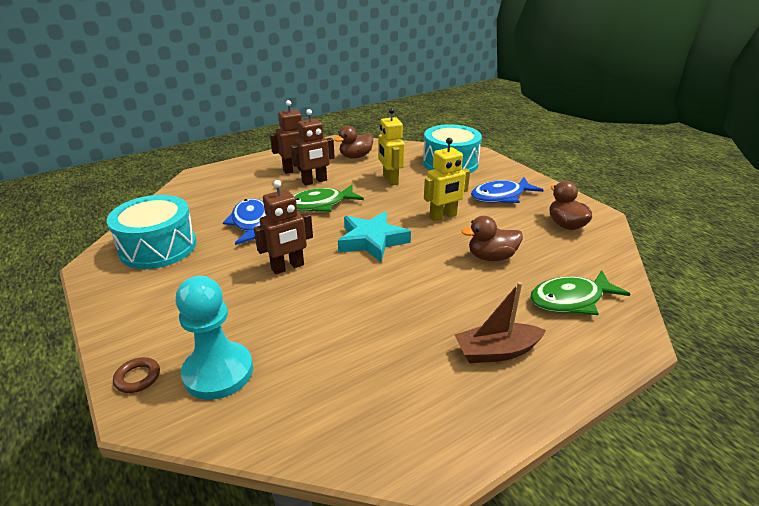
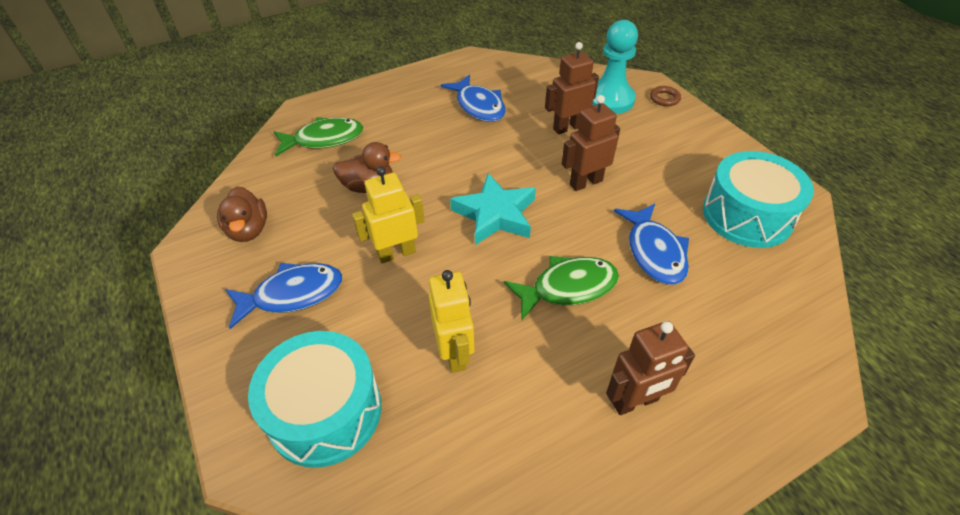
camera: 175 degrees left, 15 degrees up
(314, 181) = (589, 356): brown robot -> brown robot (568, 127)
(355, 156) = (516, 457): brown duck -> none
(403, 353) = (478, 106): none -> blue fish
(496, 351) = (410, 105): brown boat -> none

